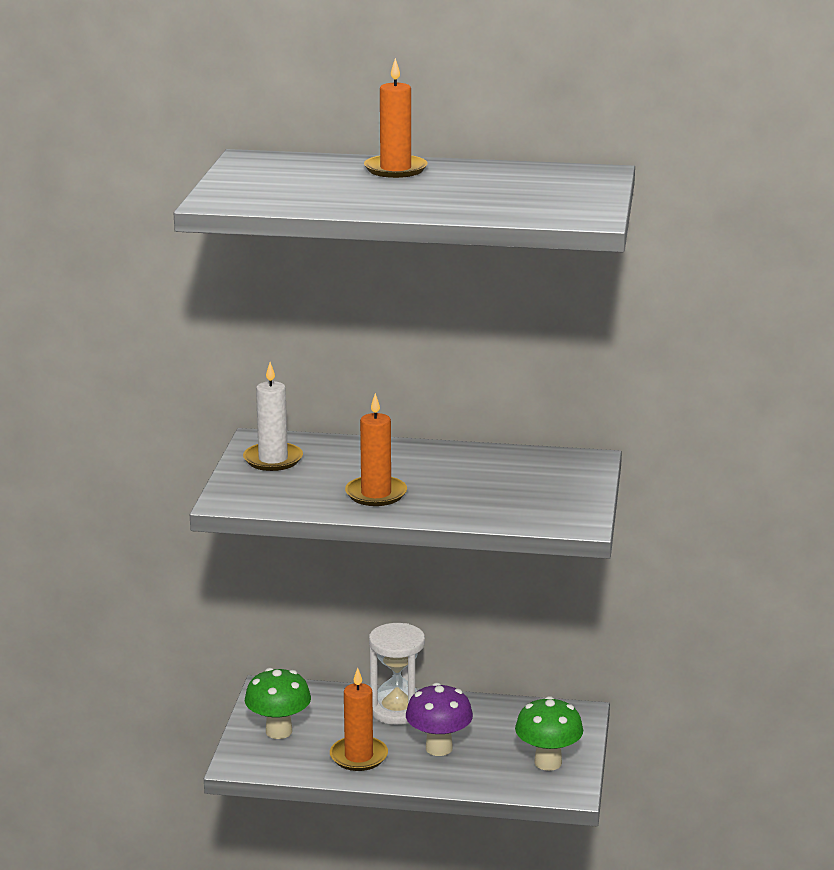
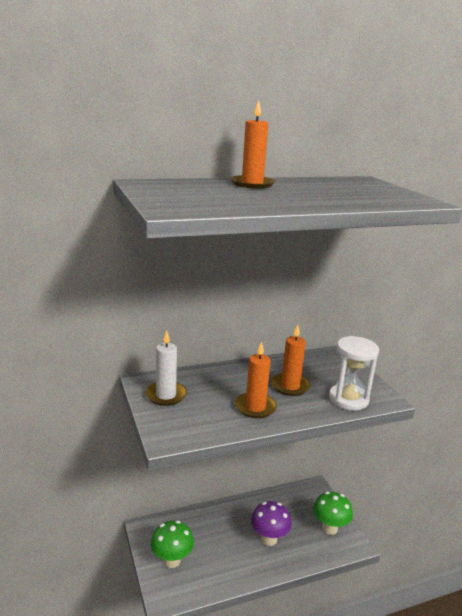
camera: 30 degrees left, 0 degrees up
(358, 756) = (231, 563): orange candle -> orange candle (290, 386)
(397, 710) = (226, 518): white hourglass -> white hourglass (348, 399)

